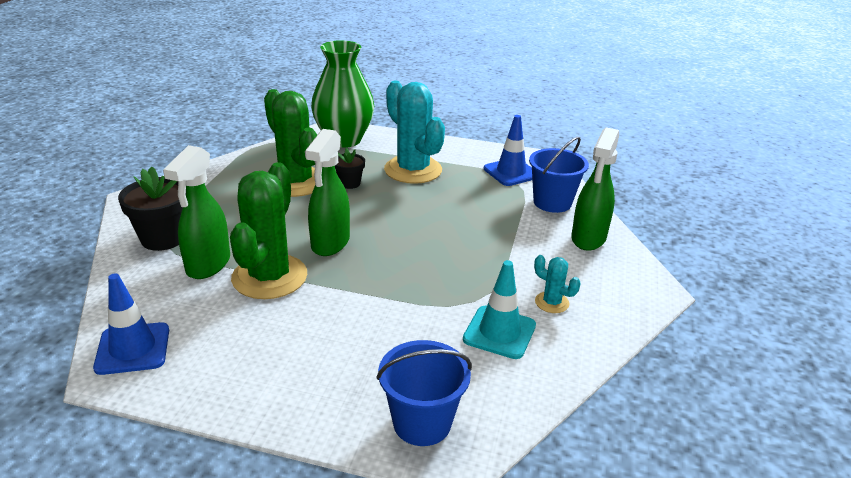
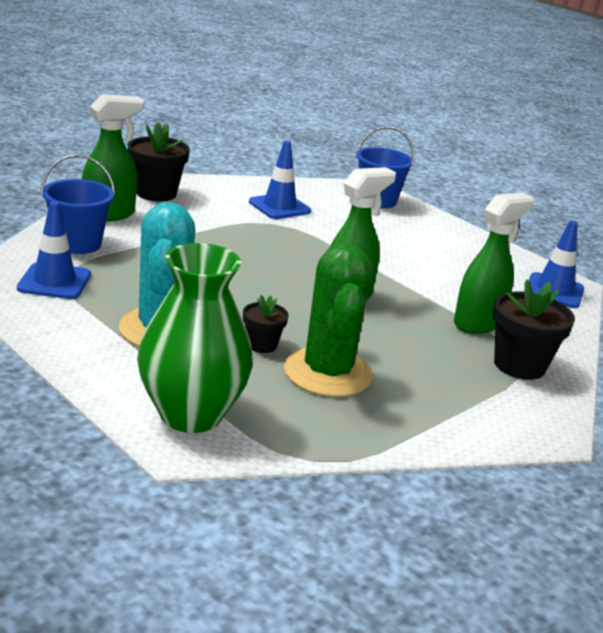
camera: 150 degrees left, 5 degrees down
(269, 277) = (424, 294): green cactus -> none
(499, 332) = (279, 207): turquoise traffic cone -> blue traffic cone
(552, 302) = (217, 203): turquoise cactus -> none
(610, 284) = (156, 193): none -> black flower pot

